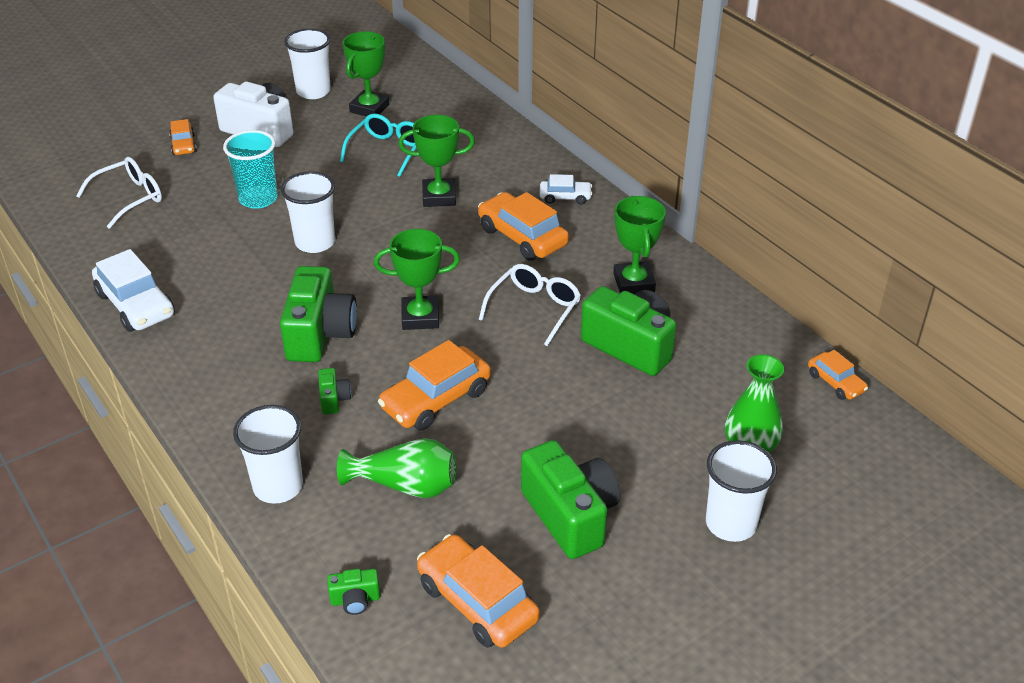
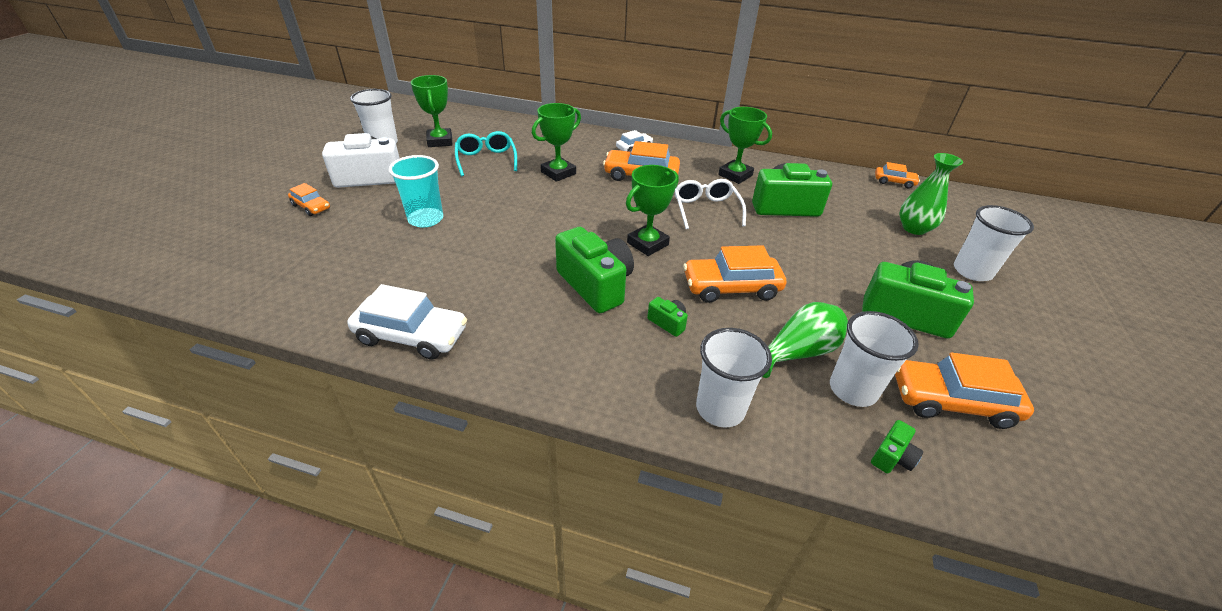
camera: 40 degrees left, 0 degrees up
(130, 198) = (303, 259): white glasses -> none
(315, 242) = (509, 229): white cup -> white cup (853, 389)
(436, 399) = (731, 287): orange car -> orange car turned 75 degrees clockwise

